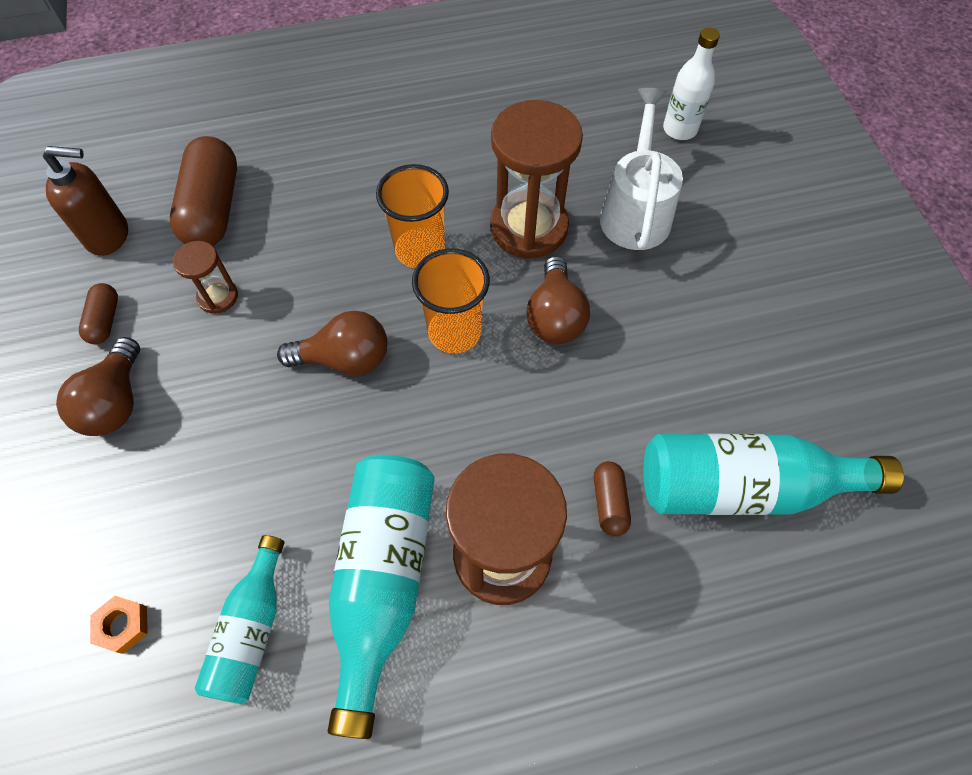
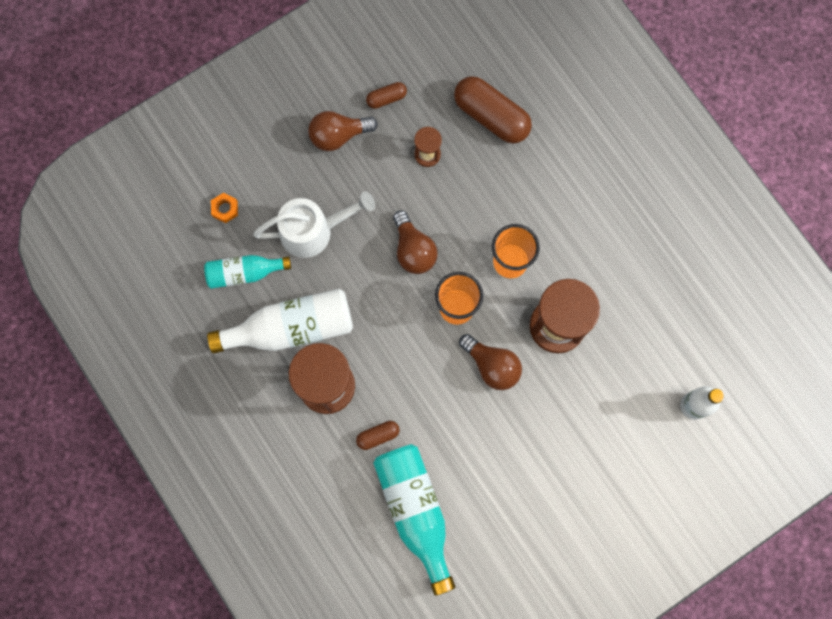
camera: 70 degrees right, 15 degrees up
(108, 236) = (445, 64): brown soap dispenser -> none
(213, 209) = (491, 116): brown capsule -> brown capsule turned 60 degrees clockwise
(383, 580) = (291, 328): turquoise bottle -> white bottle
(555, 316) = (492, 366): brown light bulb -> brown light bulb turned 120 degrees counterclockwise
(635, 210) = (601, 394): white watering can -> white watering can (314, 231)

